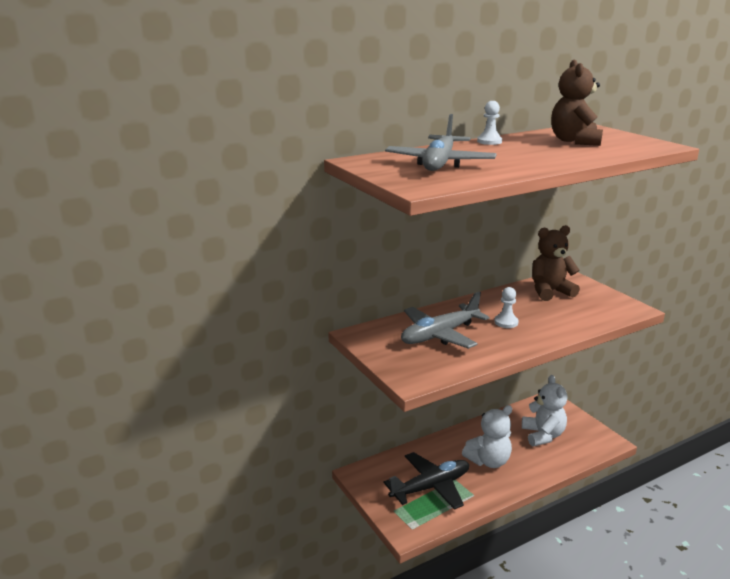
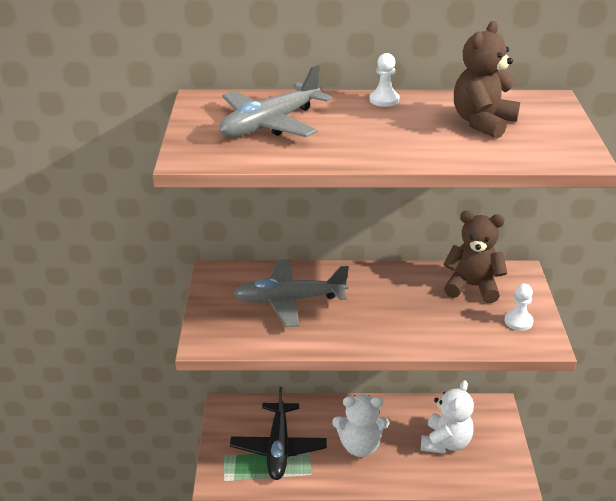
camera: 30 degrees right, 10 degrees up
(431, 487) = (278, 448): black plane -> black plane turned 90 degrees clockwise
(506, 322) = (374, 309): white pawn -> white pawn (518, 321)

